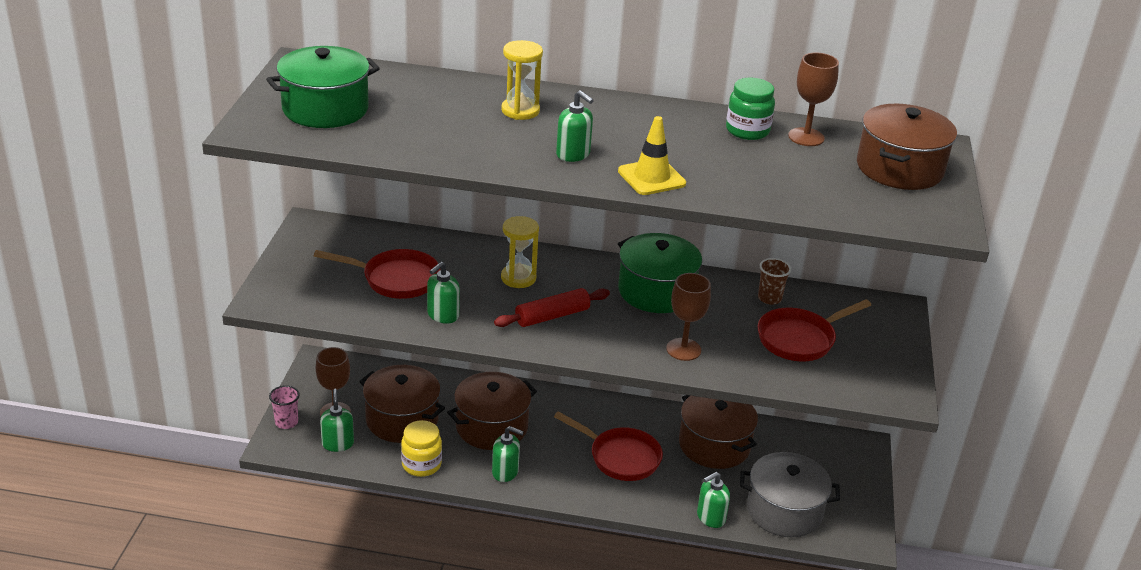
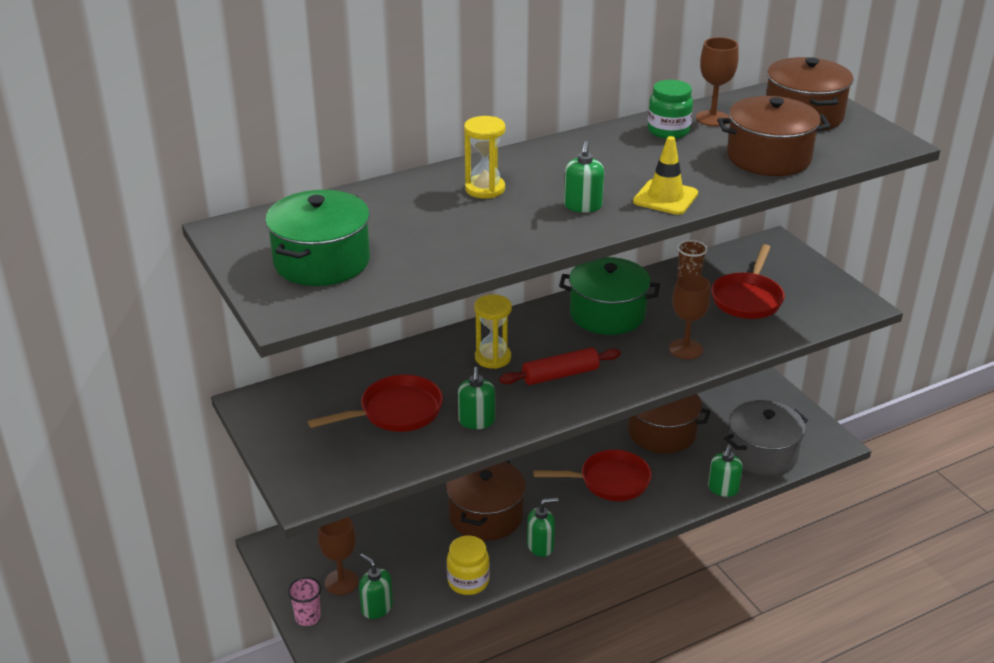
camera: 35 degrees left, 0 degrees up
(402, 420) = (406, 553): brown pot -> brown pot (768, 158)
(552, 316) = (560, 375): red rolling pin -> red rolling pin turned 45 degrees clockwise
(573, 154) = (582, 206): green soap dispenser -> green soap dispenser turned 90 degrees clockwise

